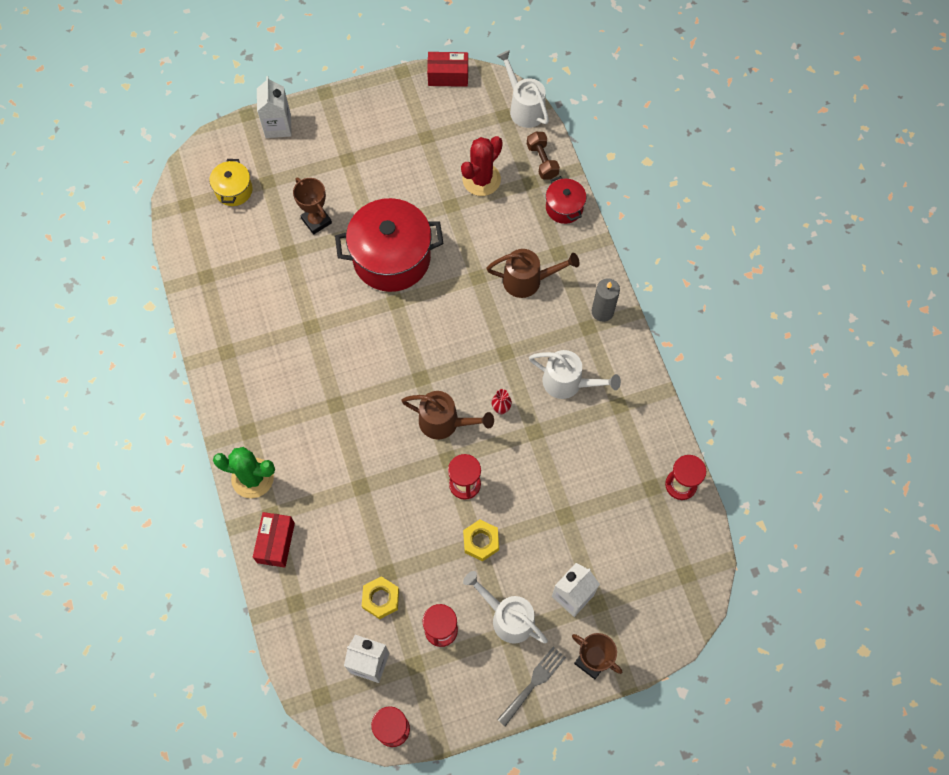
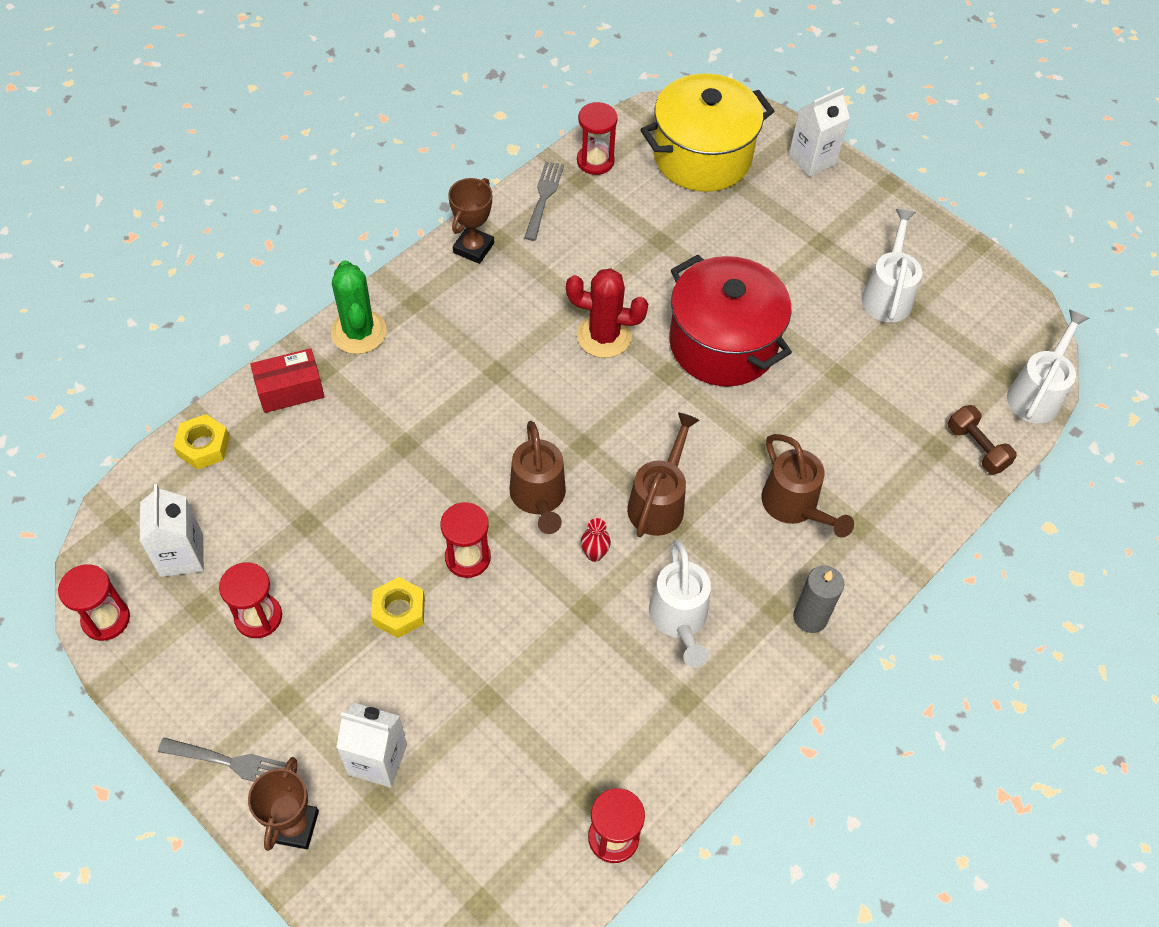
camera: 60 degrees right, 10 degrees down
(195, 258) = (595, 161): none -> red hourglass
(207, 306) = (544, 197): none -> grey fork
(234, 190) = (702, 157): yellow pot -> yellow pot, size x2.03
(316, 221) = (719, 248): brown trophy -> brown trophy (473, 248)
(381, 599) = (269, 531): yellow nut -> yellow nut (203, 446)
(448, 76) = (1013, 292): red box -> none
(481, 179) = (898, 391): red cactus -> red cactus (604, 336)
(485, 354) = (659, 502): none -> brown watering can
(507, 617) = (310, 689): white watering can -> white watering can (887, 294)
(542, 161) = (976, 448): brown dumbbell -> brown dumbbell turned 75 degrees counterclockwise
(564, 207) = (929, 503): red pot -> none

